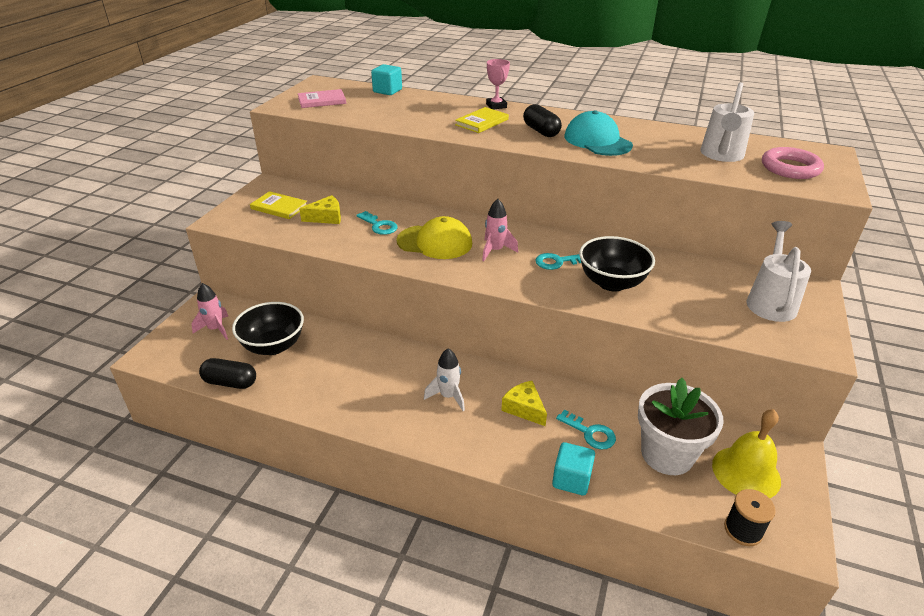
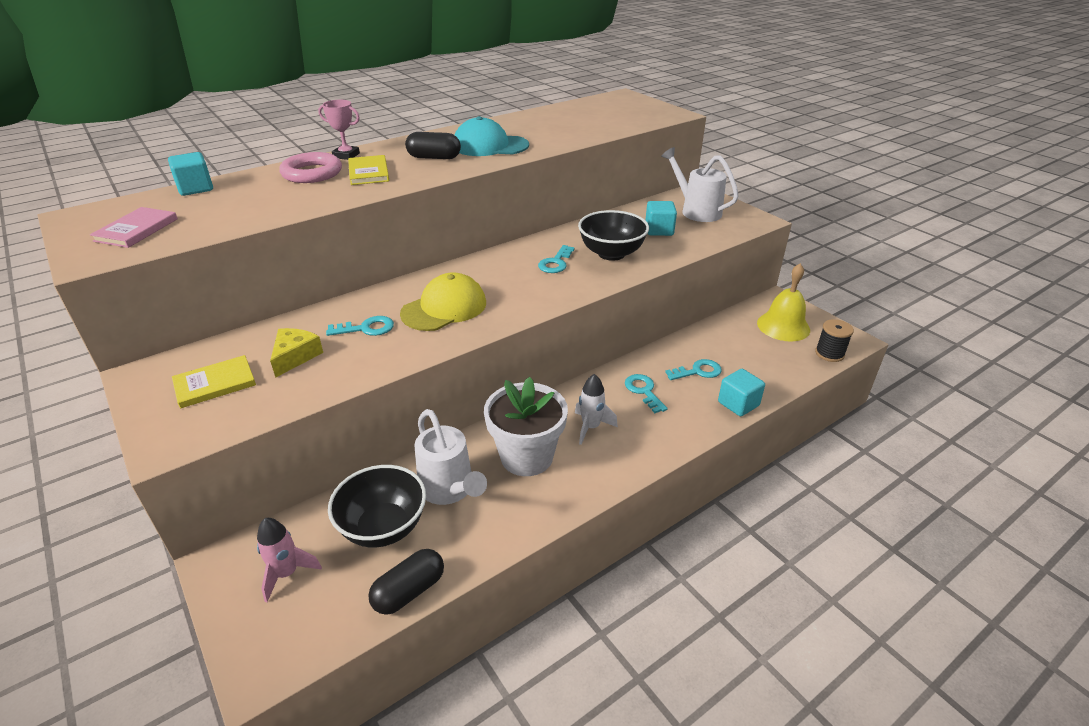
camera: 55 degrees left, 0 degrees up
(495, 251) = (501, 283): pink rocket -> none
(524, 408) = (643, 391): yellow cheese -> turquoise key
(667, 454) = (745, 348): white flower pot -> white flower pot (526, 456)
(693, 293) = (659, 230): none -> turquoise cube
(721, 155) = (581, 121): white watering can -> white watering can (449, 489)
(790, 168) = (628, 112): pink ring -> pink ring (312, 173)

